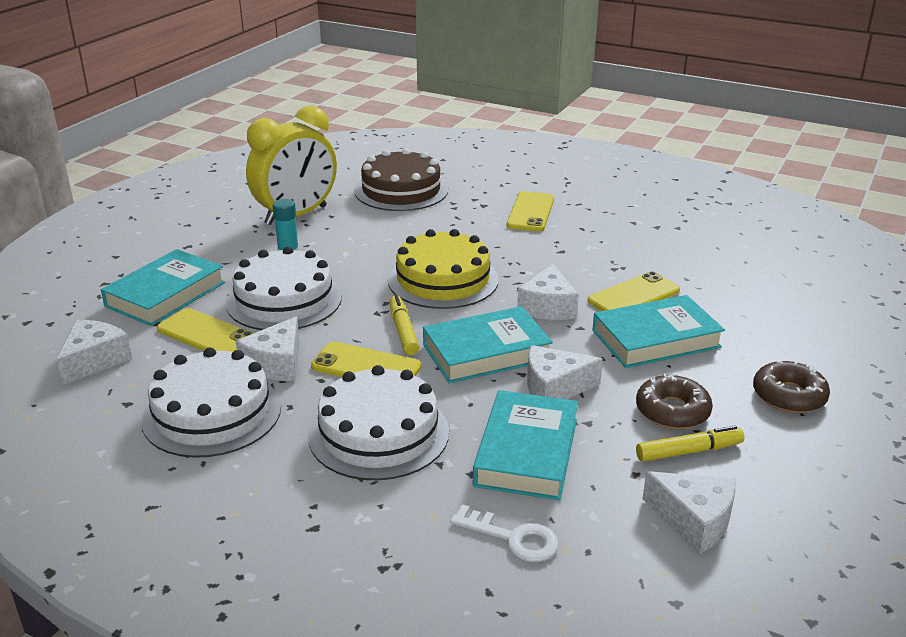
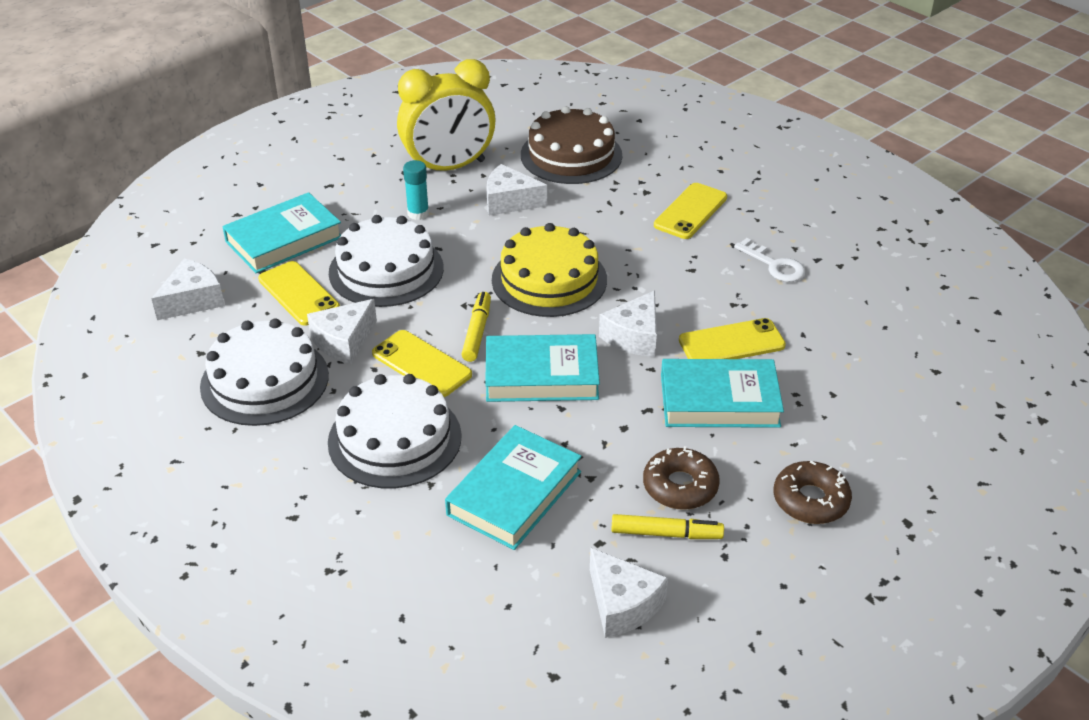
camera: 20 degrees right, 10 degrees up
(513, 538) = (451, 574): white key -> white key (774, 265)
(554, 388) = (582, 431): white cheese -> white cheese (509, 201)

